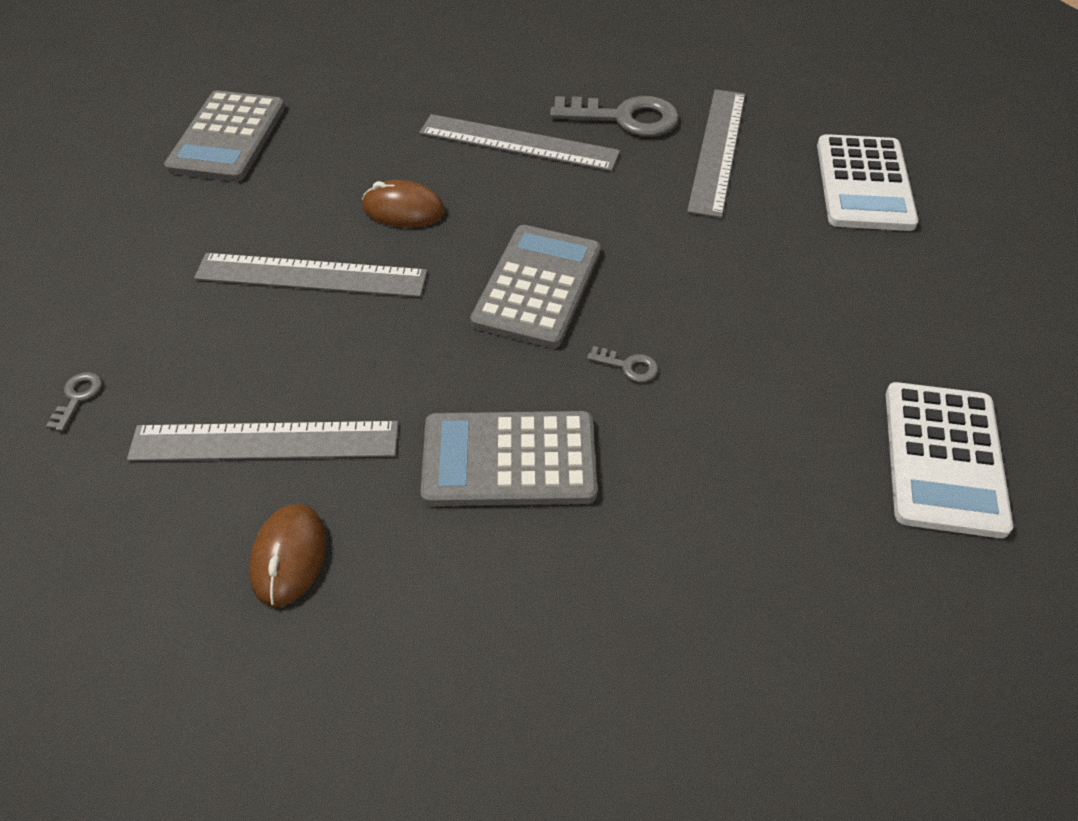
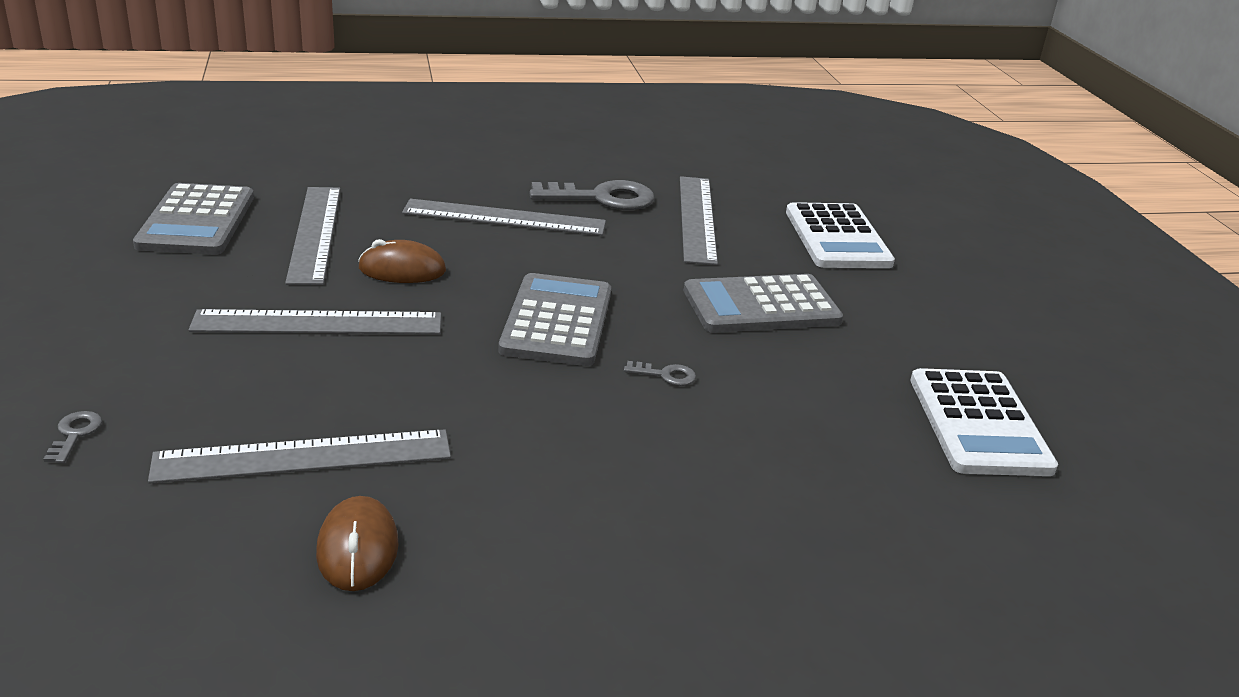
camera: 15 degrees left, 20 degrees down
(331, 157) = (314, 233): none -> grey ruler
(509, 460) = (570, 453): grey calculator -> grey calculator (761, 306)

